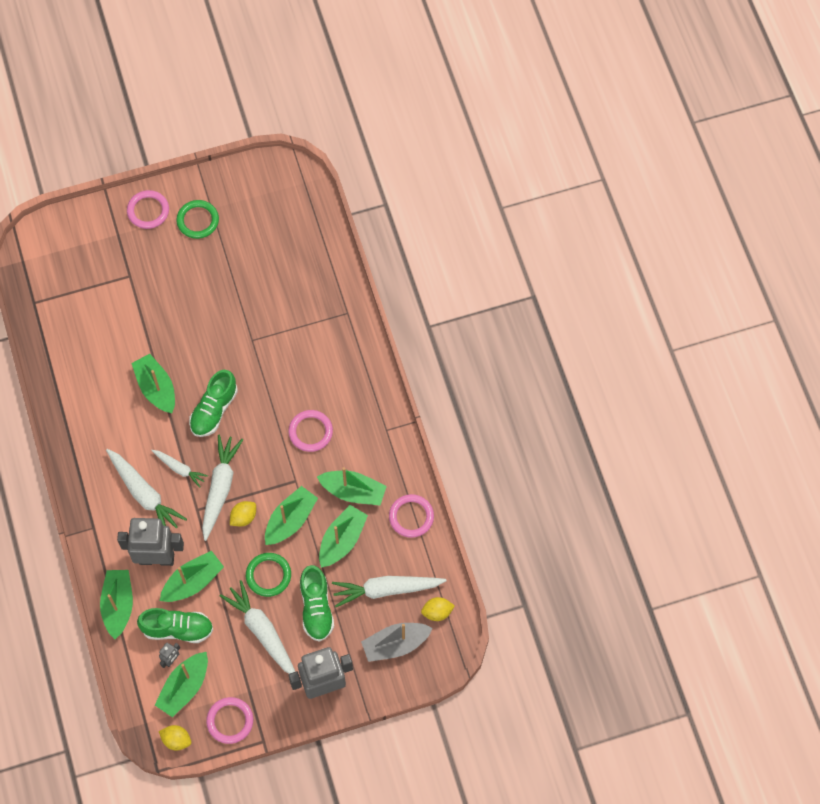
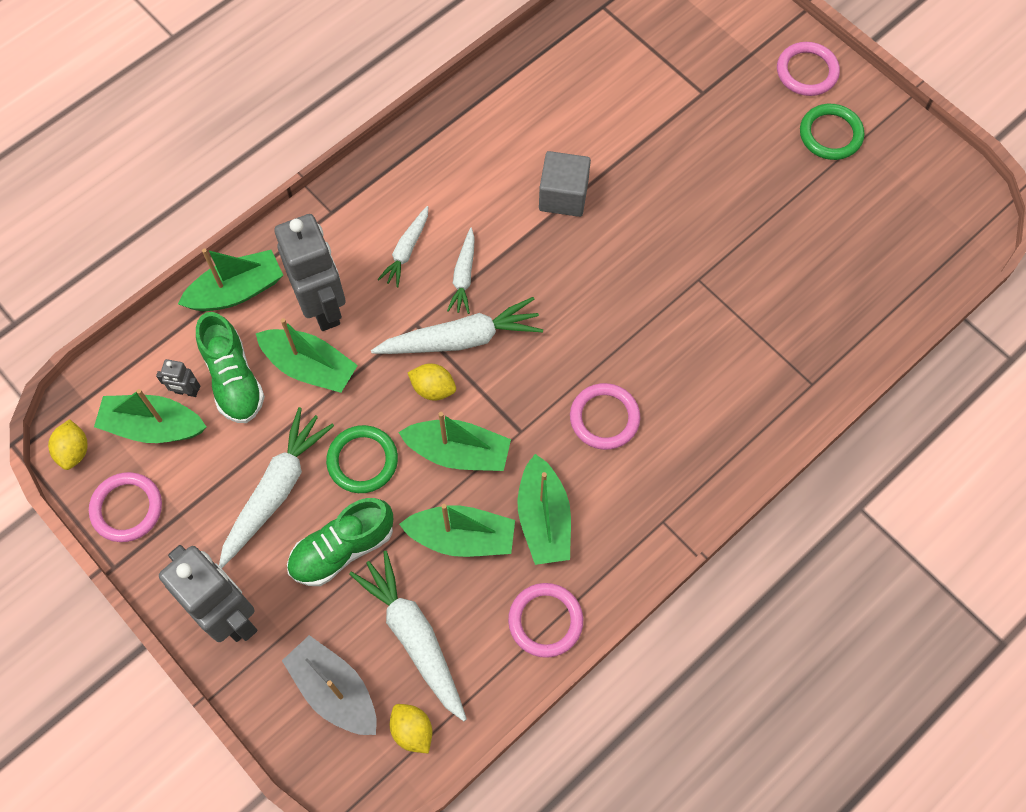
camera: 65 degrees right, 0 degrees up
(144, 494) = (406, 251): white carrot -> white carrot, size x0.57
(156, 388) = (563, 196): green boat -> grey cube
(214, 410) = (570, 279): green shoe -> none

